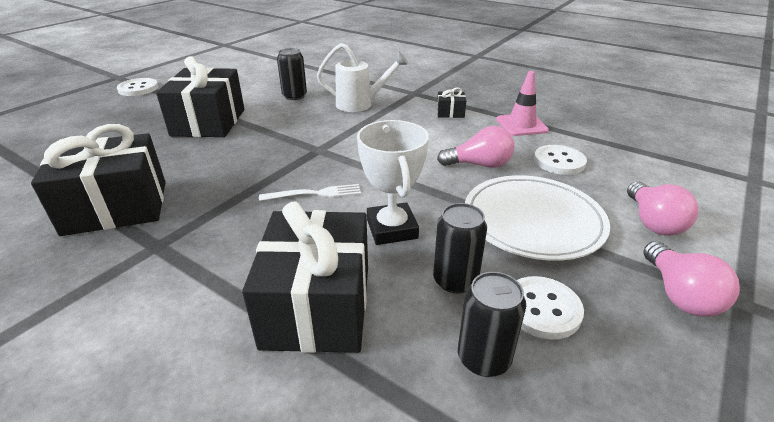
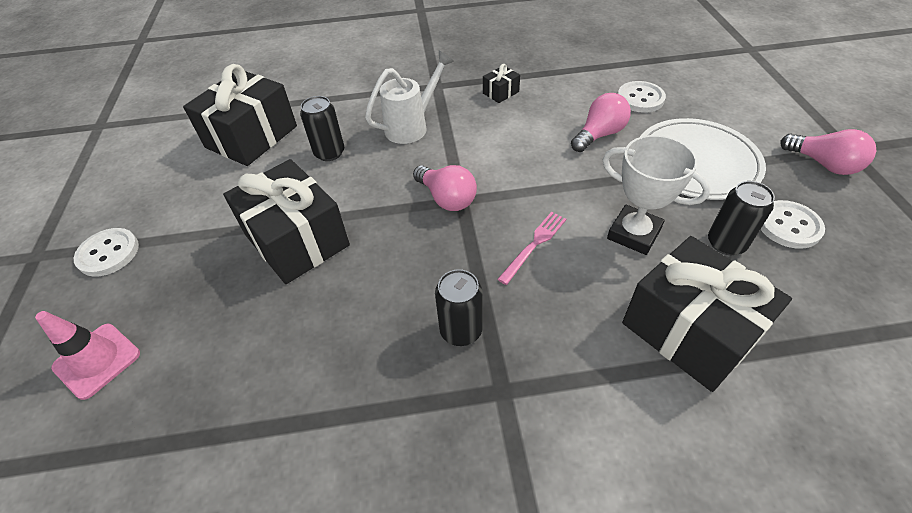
camera: 40 degrees left, 15 degrees up
(116, 207) = (394, 393): black gift -> black gift (252, 137)
(314, 194) = (534, 245): white fork -> pink fork
(483, 358) = (811, 282): black can -> black can (461, 330)
(521, 125) = (569, 76): pink traffic cone -> pink traffic cone (97, 360)
(652, 222) = (750, 118): pink light bulb -> pink light bulb (447, 198)

